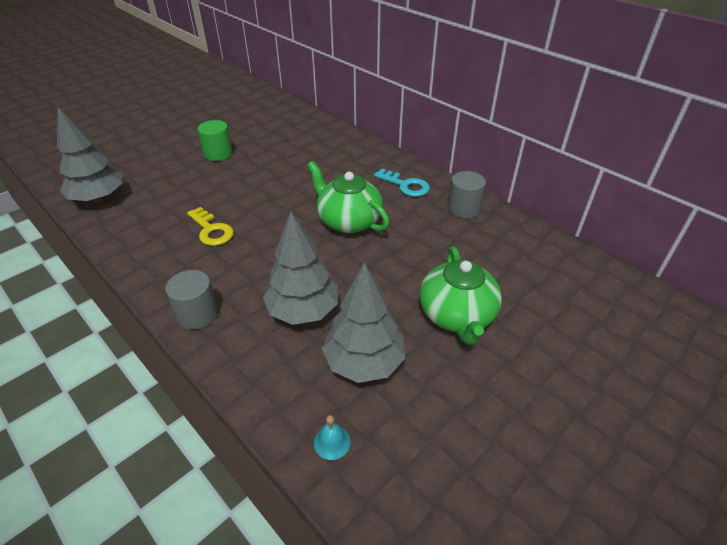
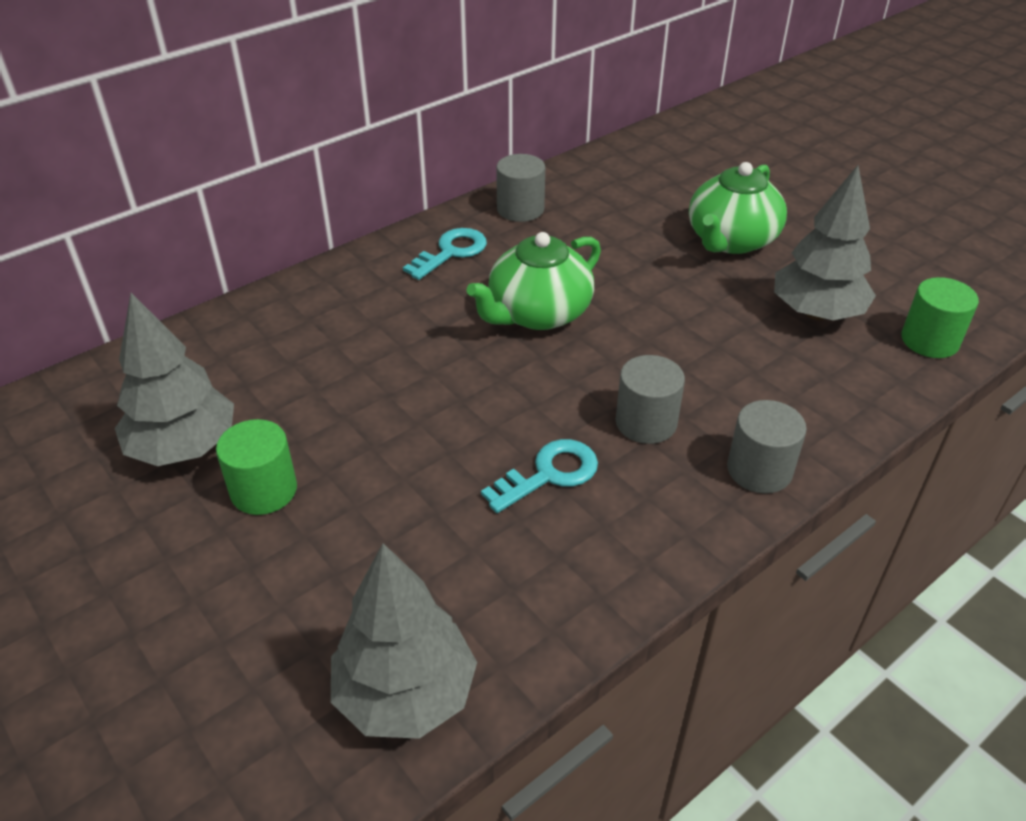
camera: 85 degrees left, 0 degrees up
(211, 230) = (549, 474): yellow key -> turquoise key
(246, 265) = (646, 422): none -> grey cylinder
(303, 311) = (739, 361): grey tree -> grey tree (184, 448)
(332, 442) = (929, 340): turquoise bell -> green cylinder
(457, 315) = (731, 240): green teapot -> green teapot turned 120 degrees clockwise

